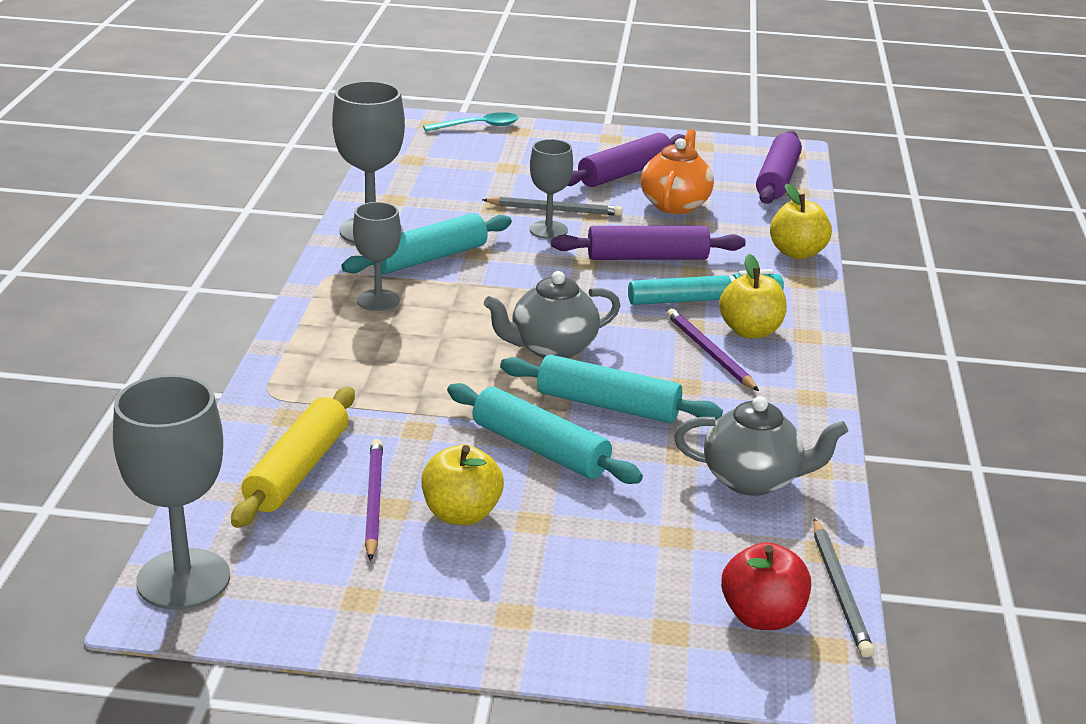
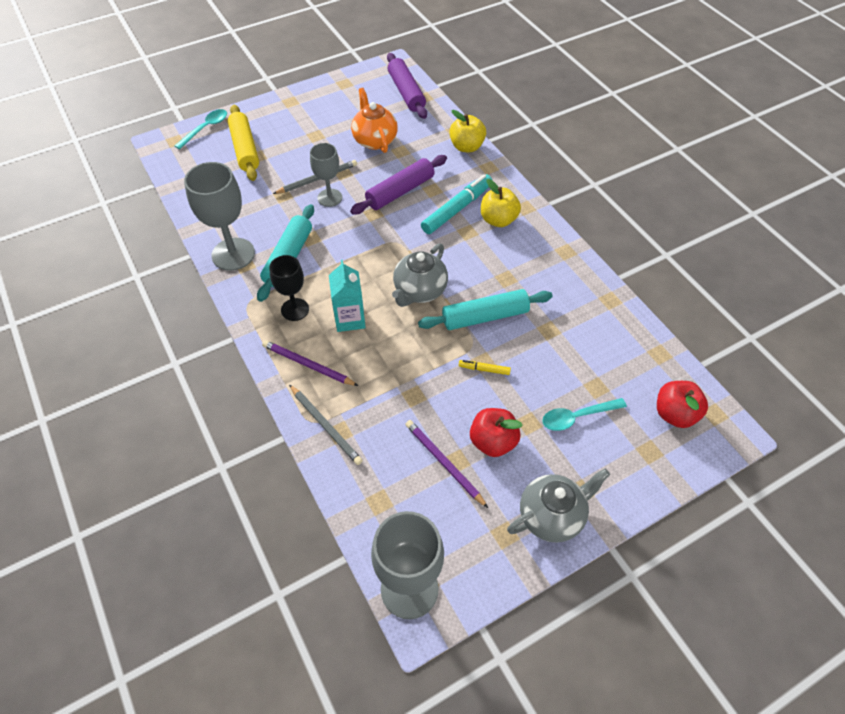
camera: 35 degrees left, 25 degrees up
(298, 470) = (385, 468): yellow rolling pin -> yellow rolling pin (245, 149)
(378, 300) = (295, 309): grey goblet -> black goblet
(431, 334) = (349, 319): none -> turquoise carton
(461, 514) = (493, 441): yellow apple -> red apple
(540, 449) = (484, 369): turquoise rolling pin -> yellow marker
(608, 548) = (577, 417): none -> turquoise spoon
(625, 173) = (325, 128): purple rolling pin -> none
(709, 353) = (495, 247): purple pencil -> purple pencil (308, 365)
(753, 480) = (593, 326): grey teapot -> grey teapot (552, 515)
(840, 590) = (688, 374): grey pencil -> grey pencil (325, 426)

